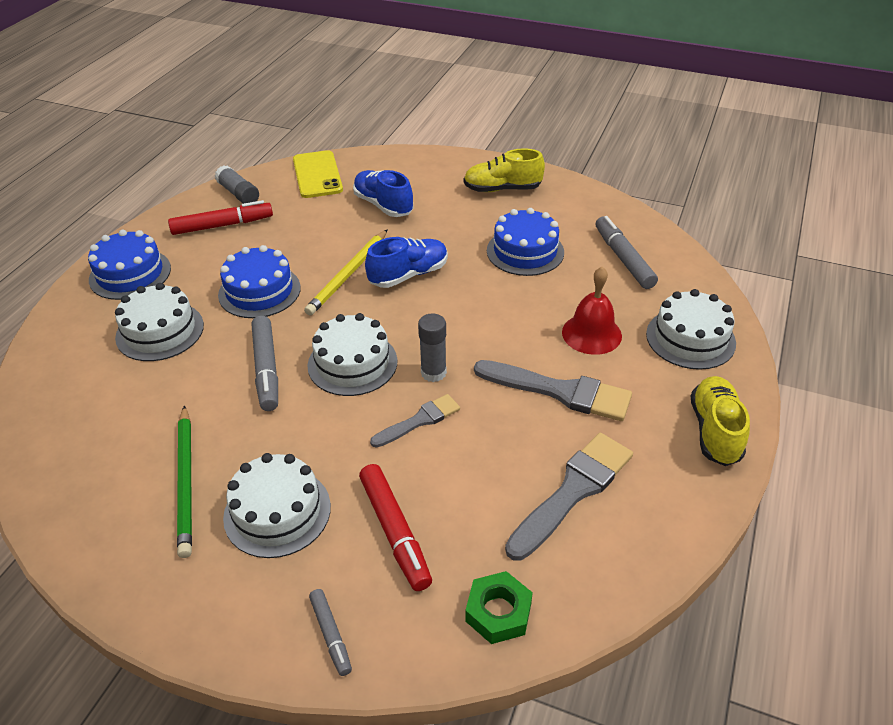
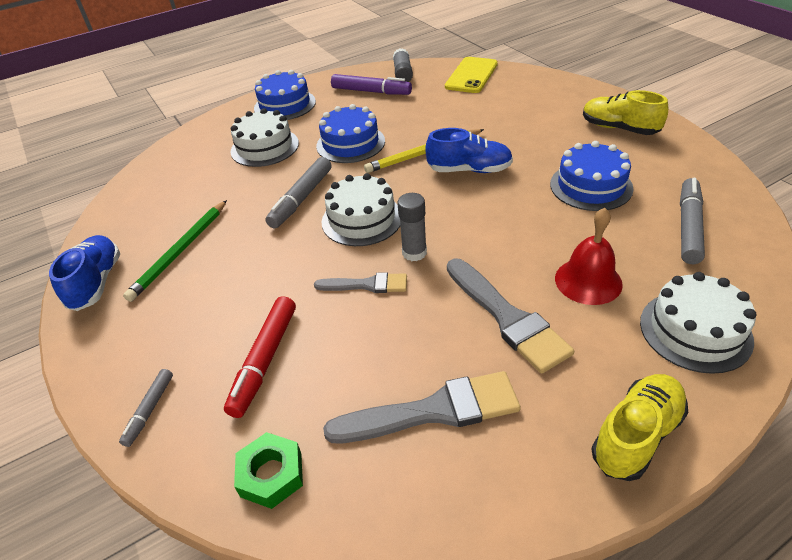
camera: 40 degrees right, 0 degrees up
(222, 225) = (371, 91): red marker -> purple marker
(277, 512) = (208, 301): white cake -> none
(383, 205) = (501, 111): blue shoe -> blue shoe (96, 283)

